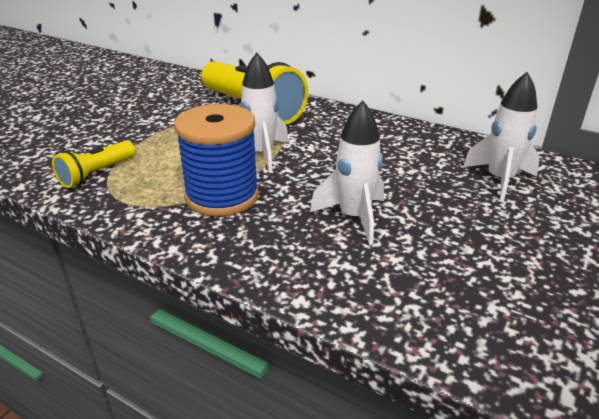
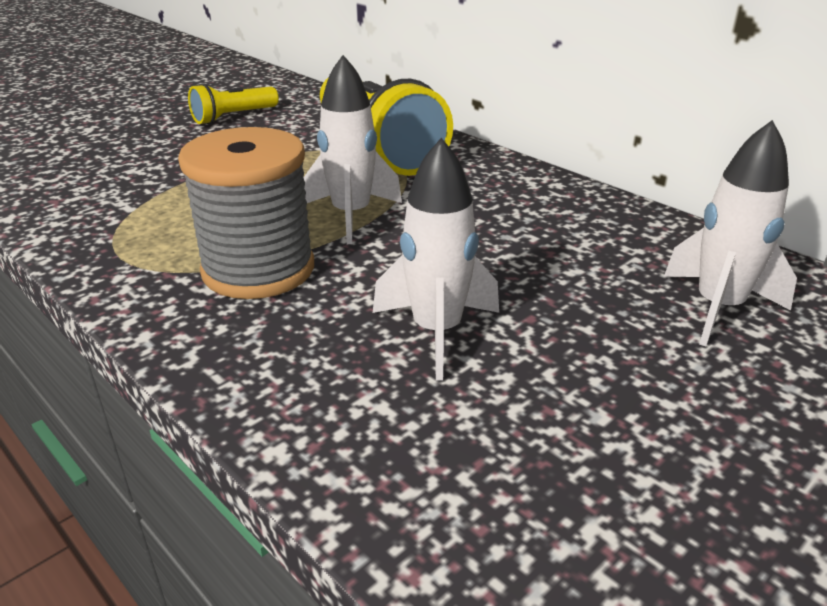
camera: 15 degrees right, 0 degrees up
(97, 174) = (112, 214): yellow flashlight -> yellow flashlight (233, 117)
(222, 196) = (258, 269): blue spool -> grey spool

